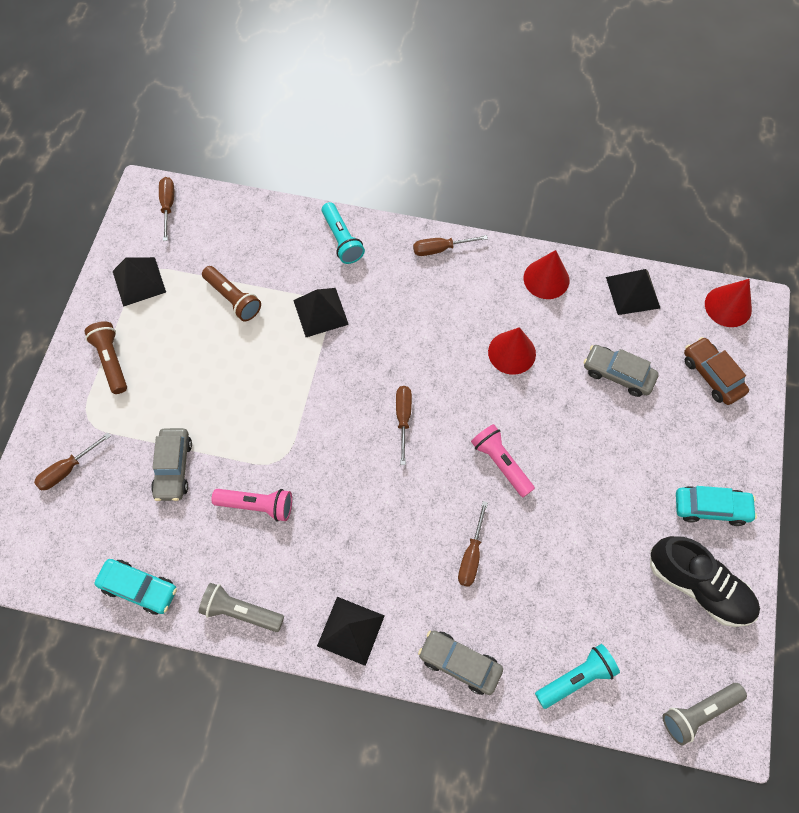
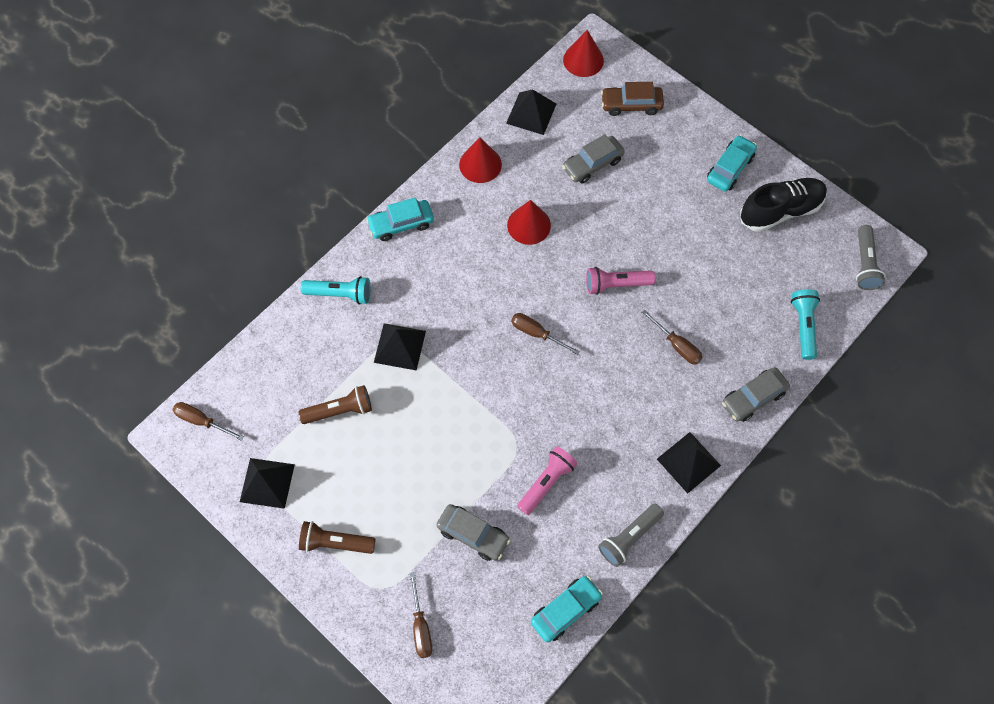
camera: 60 degrees left, 0 degrees up
(440, 249) = (401, 224): brown screwdriver -> turquoise car

